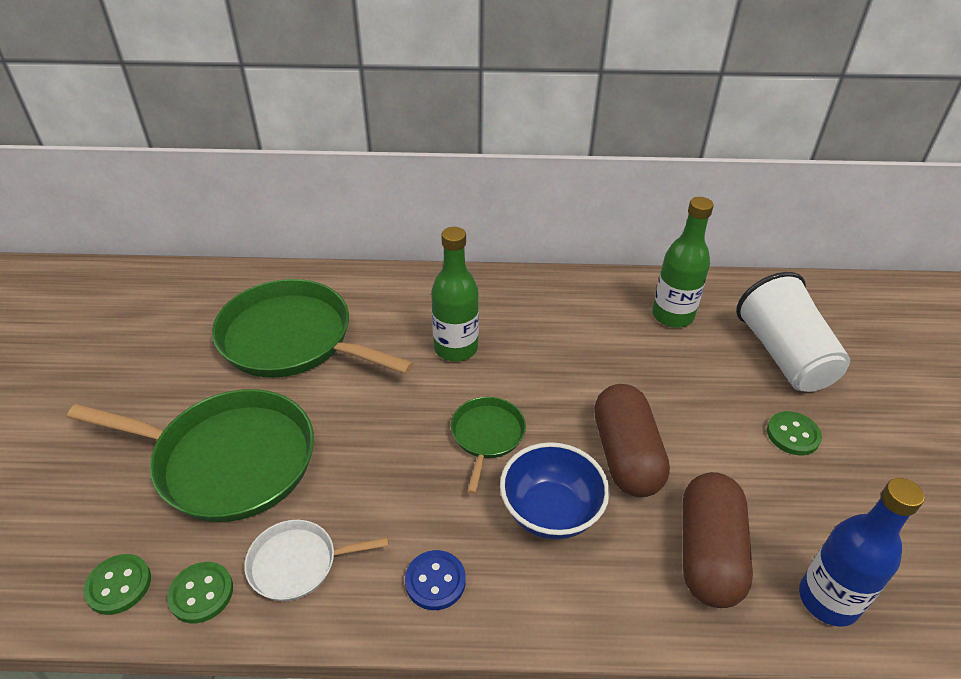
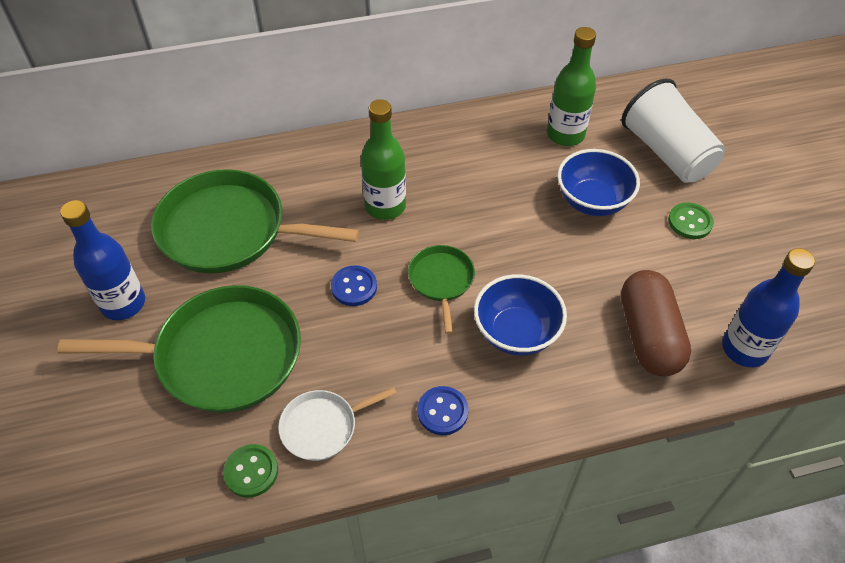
camera: 15 degrees left, 10 degrees up
(119, 585) = (175, 484): green button -> none
(160, 386) = (123, 303): none -> blue bottle
(392, 421) = (354, 287): none -> blue button
(626, 455) = (562, 270): brown capsule -> none
(683, 388) = (592, 201): none -> blue bowl

